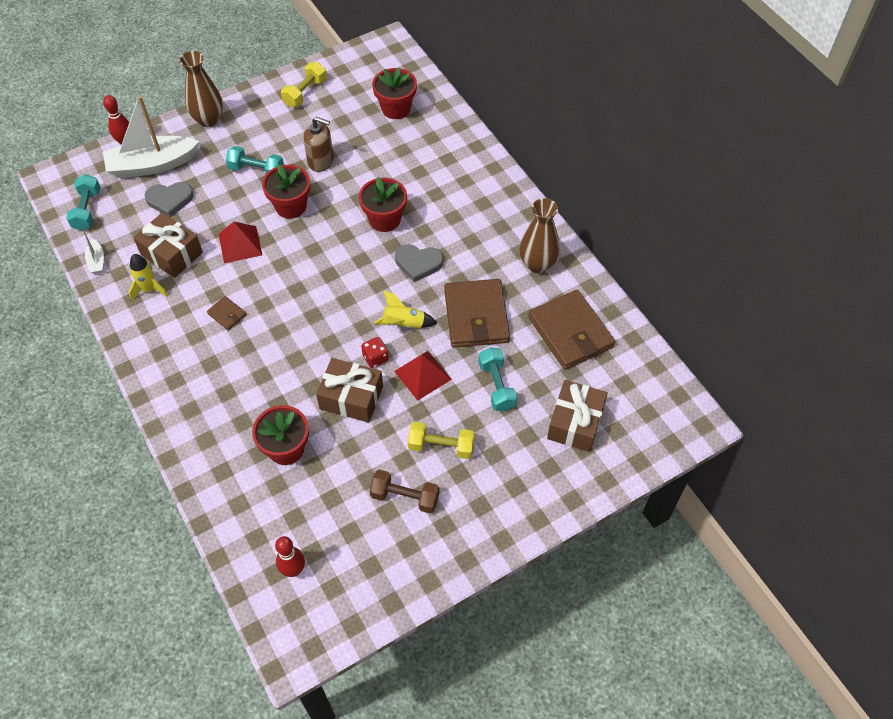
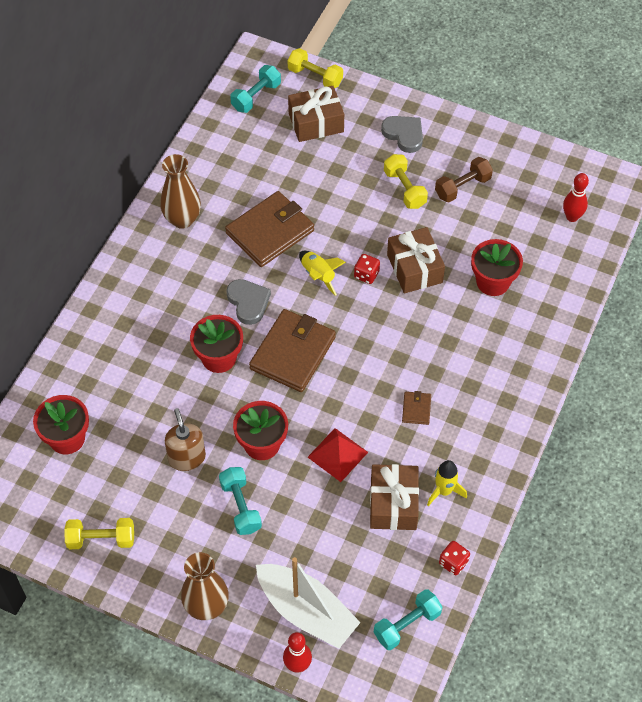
camera: 125 degrees left, 0 degrees up
(97, 261) = (453, 563): white boat -> red dice
(170, 200) = (336, 557): grey heart -> grey heart (404, 134)
(405, 497) = (462, 187): brown dumbbell -> brown dumbbell turned 75 degrees clockwise
(422, 375) = (355, 235): red pyramid -> none
(496, 386) = (324, 184): turquoise dumbbell -> turquoise dumbbell (256, 96)
(570, 332) = (235, 164): brown wallet -> brown wallet (293, 353)
(636, 458) = (315, 77): none -> yellow dumbbell

